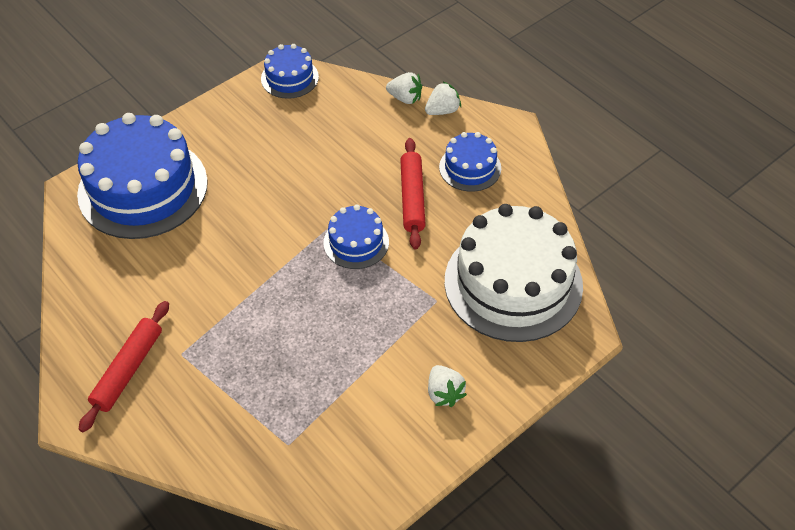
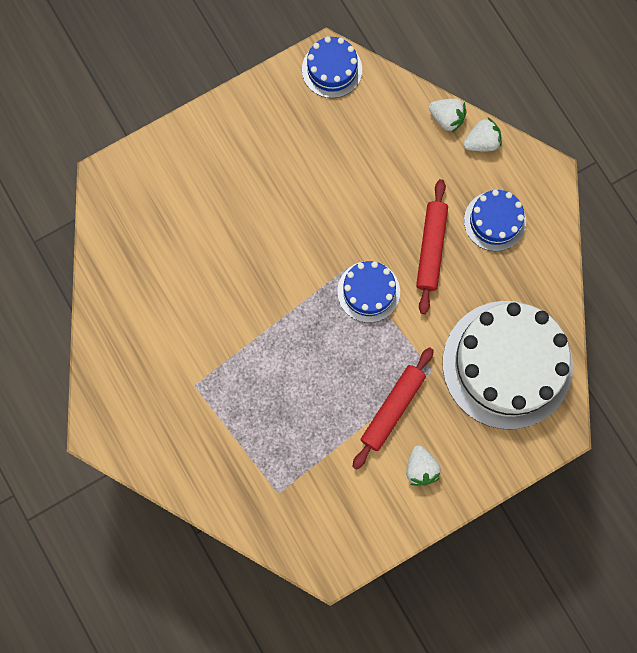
camera: 10 degrees right, 25 degrees up
(128, 370) = (146, 393): red rolling pin -> red rolling pin (392, 409)
(143, 188) = (172, 189): blue cake -> none

